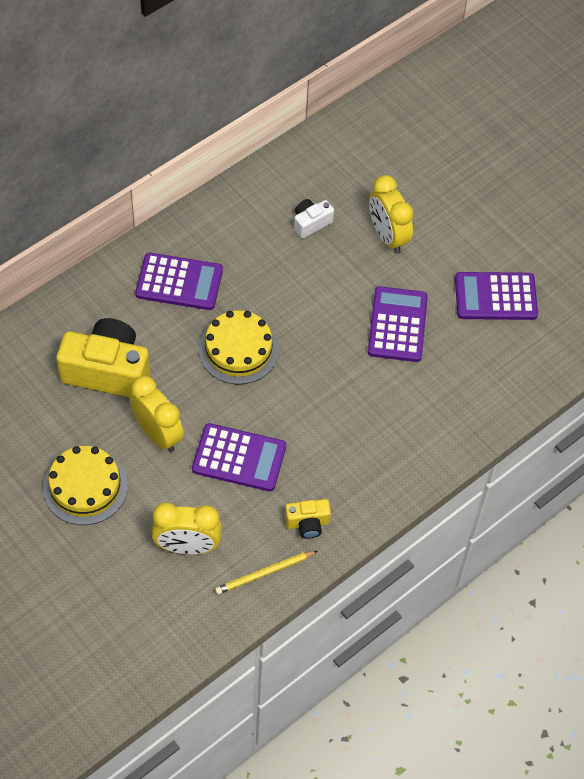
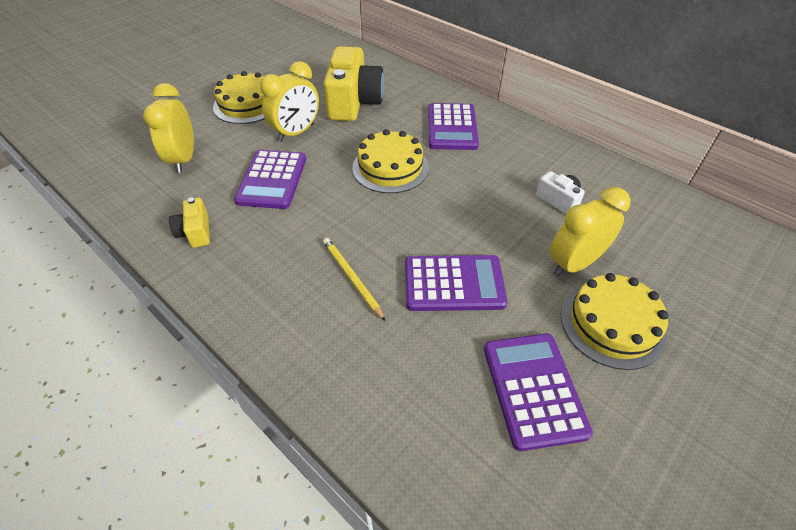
camera: 85 degrees right, 10 degrees down
(265, 573) = (145, 208): yellow pencil -> yellow pencil (352, 278)
(448, 232) = (612, 324): none -> yellow cake

